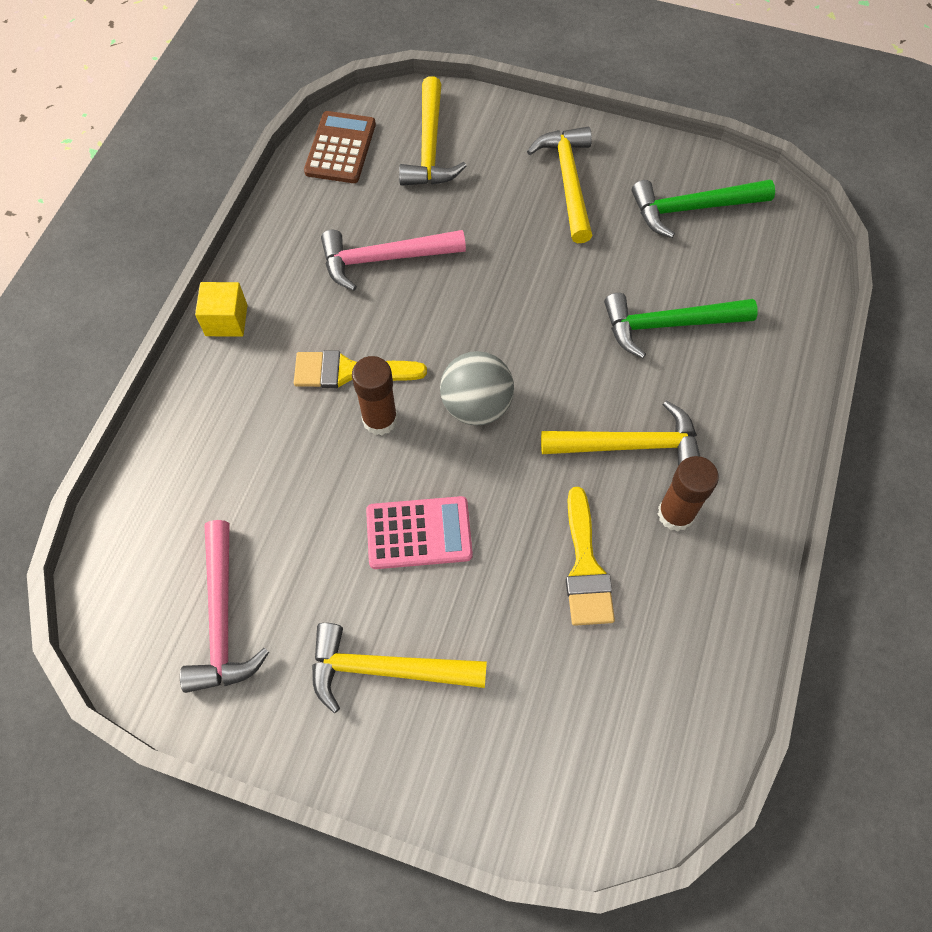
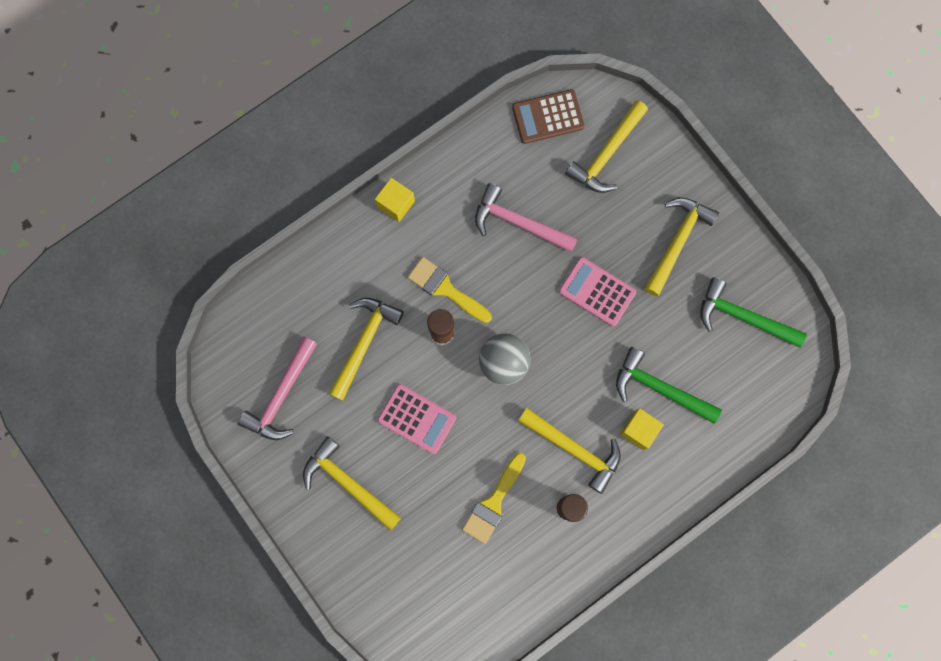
camera: 35 degrees right, 15 degrees up
(290, 489) = (364, 343): none -> yellow hammer
(340, 148) = (547, 117): brown calculator -> brown calculator turned 150 degrees counterclockwise
(523, 274) = (597, 291): none -> pink calculator
(683, 379) = (639, 430): none -> yellow cube

